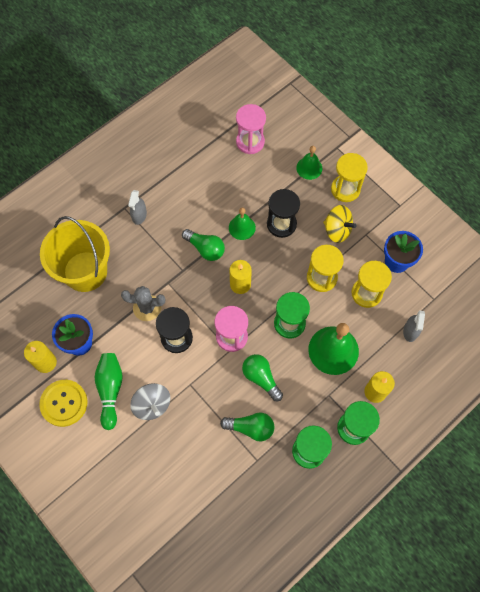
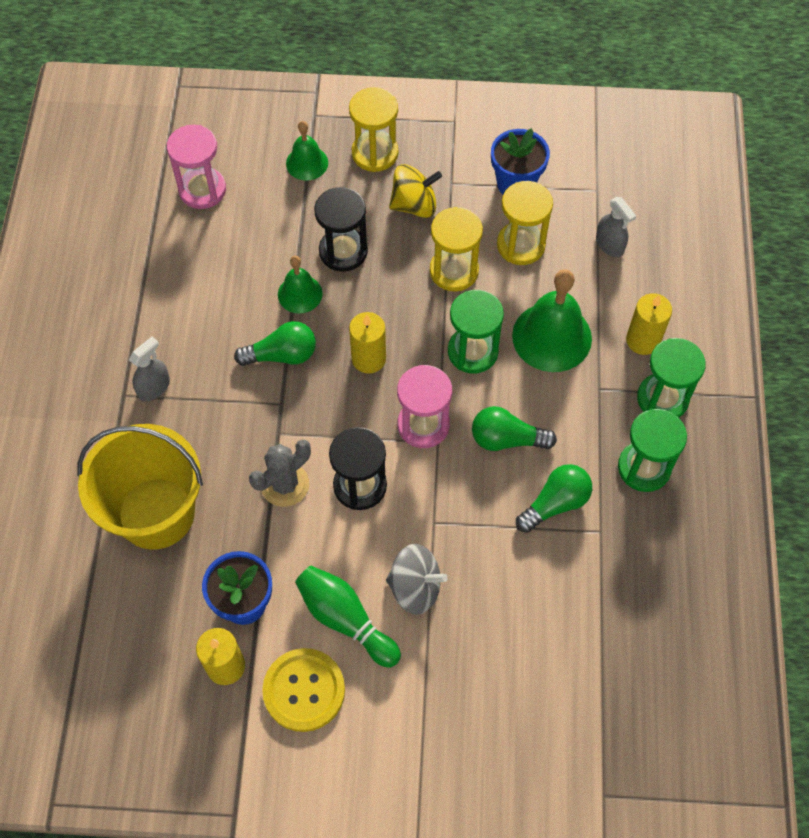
camera: 45 degrees left, 5 degrees down
(139, 215) = (154, 387): grey spray bottle -> grey spray bottle turned 105 degrees counterclockwise

